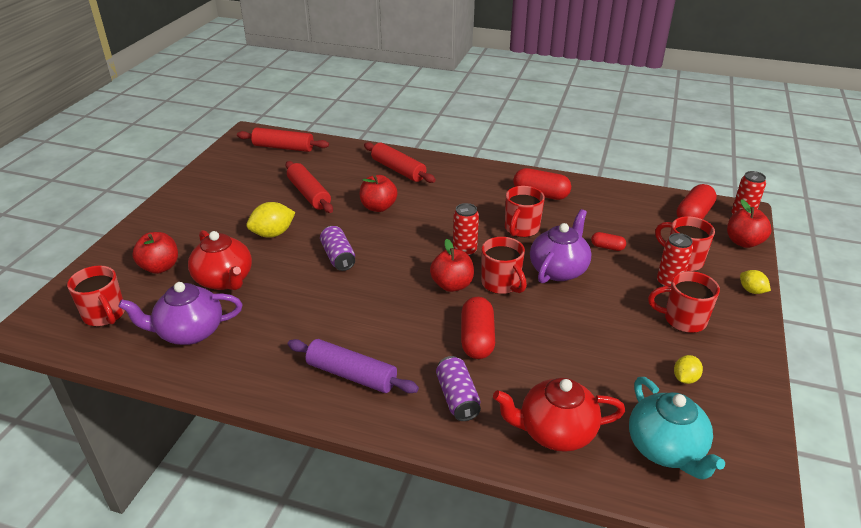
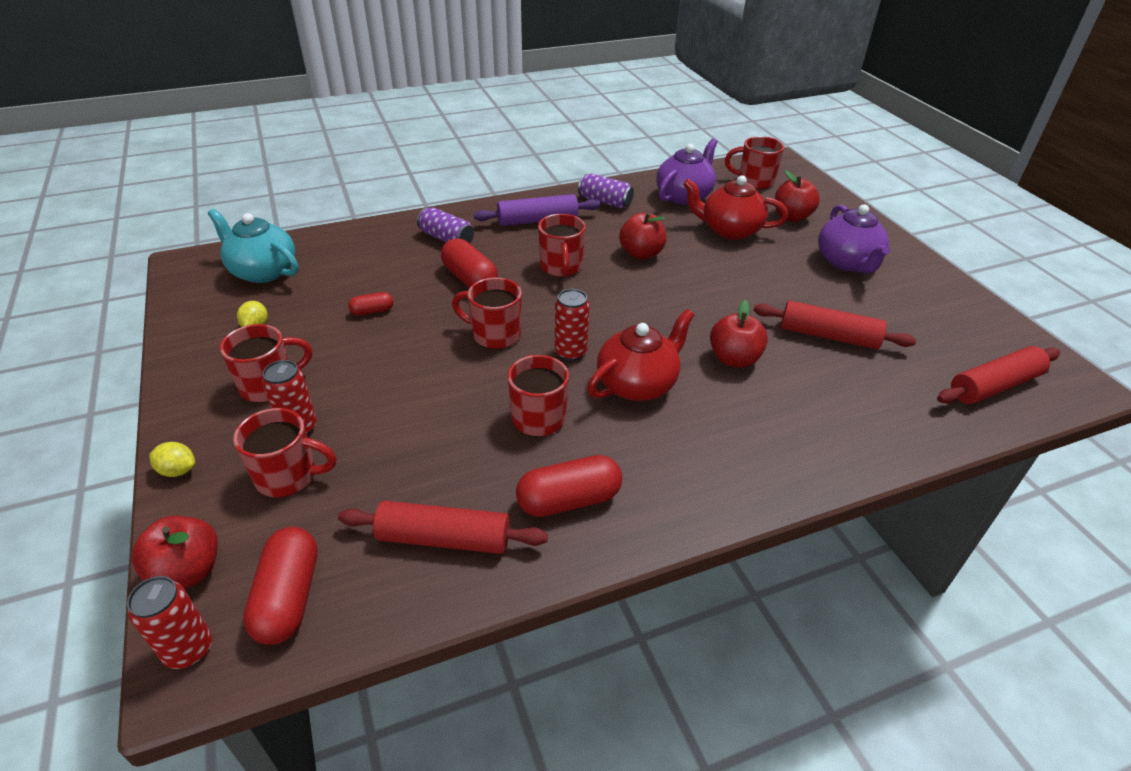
camera: 140 degrees right, 5 degrees up
(273, 234) = (772, 279): yellow lemon -> none
(338, 257) = (679, 287): purple can -> purple can (605, 201)
(395, 313) = (561, 267): none -> red mug
(398, 170) = (807, 432): red rolling pin -> red rolling pin (444, 538)
(452, 285) = (541, 311): red apple -> red apple (641, 253)
(555, 431) = (356, 249): red teapot -> red teapot (637, 384)
(558, 270) = (446, 381): purple teapot -> purple teapot (847, 262)
(607, 247) = (405, 445): red capsule -> red capsule (372, 311)

